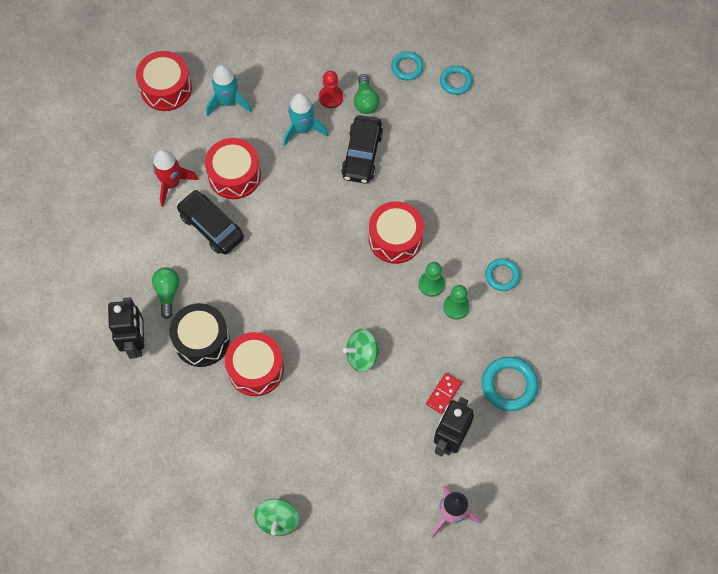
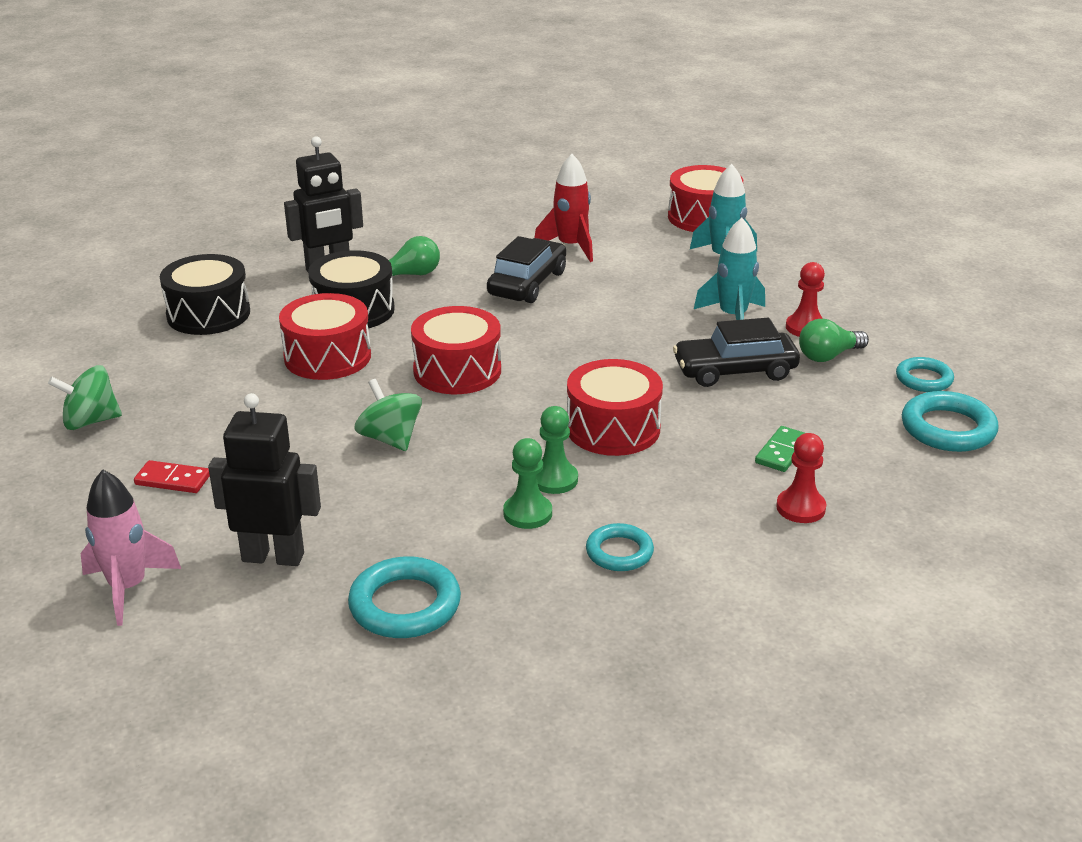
camera: 70 degrees right, 35 degrees down
(168, 431) = (208, 314): none -> black drum
(234, 175) = (617, 284): red drum -> red drum (457, 371)
(443, 393) = (357, 533): red domino -> red domino (173, 480)
(447, 167) = (782, 452): none -> green domino
(455, 82) = (948, 428): turquoise ring -> turquoise ring, size x1.57
(496, 181) = (800, 508): none -> red pawn

